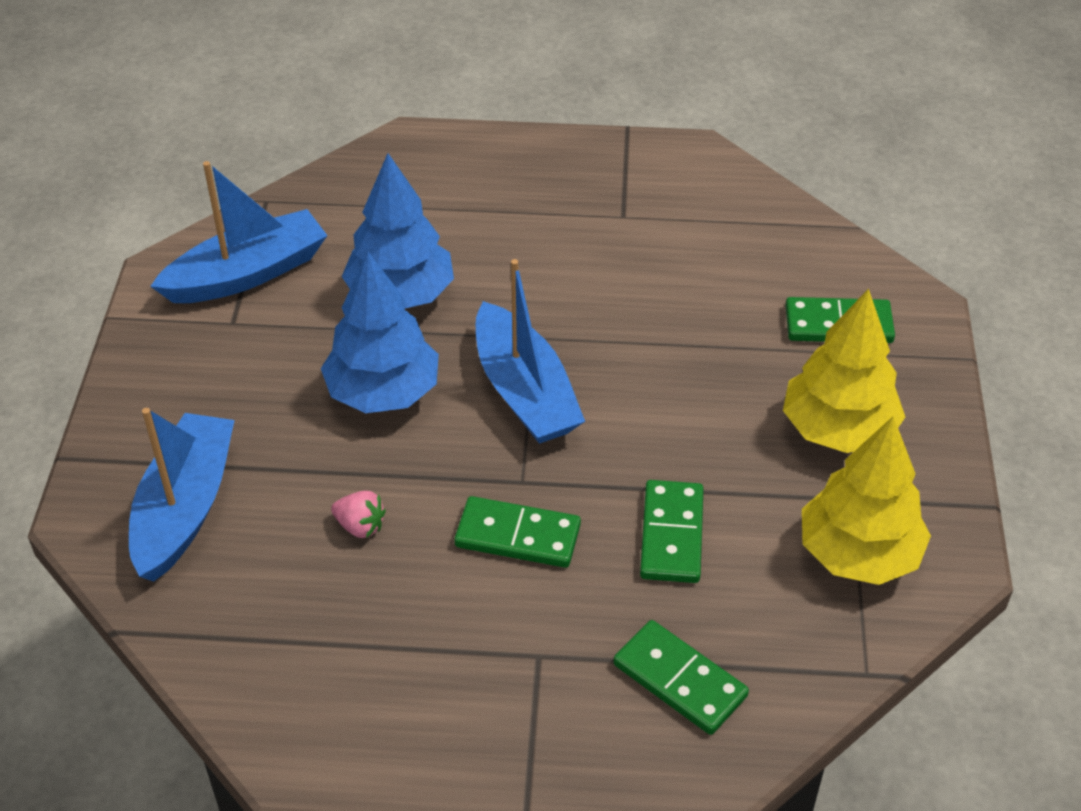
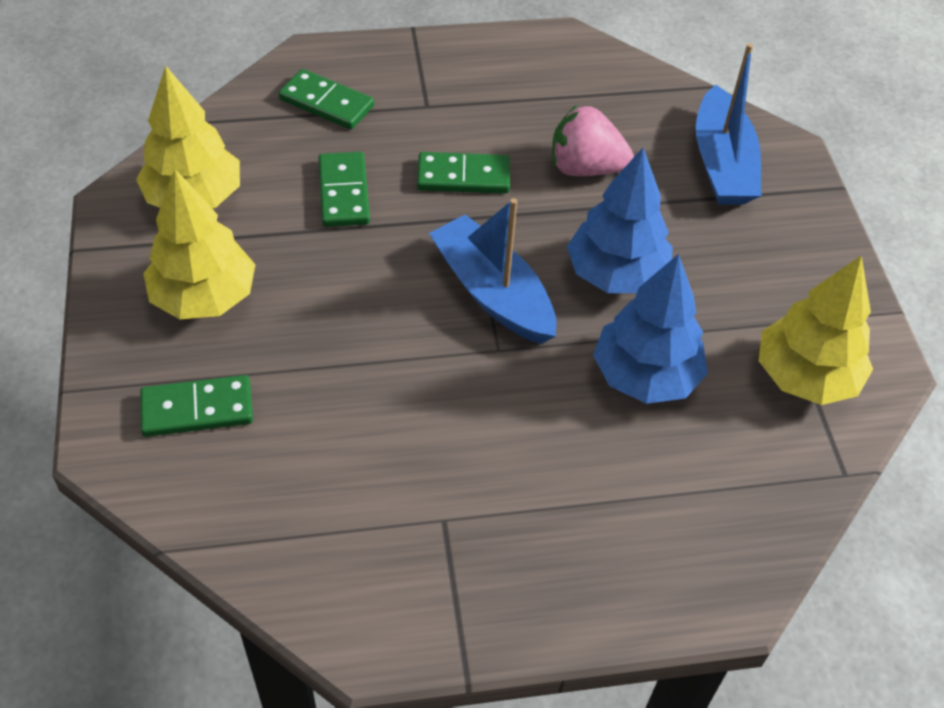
camera: 165 degrees right, 5 degrees up
(247, 274) = (805, 377): blue boat -> yellow tree
(360, 526) = (585, 168): pink strawberry -> pink strawberry, size x1.90

